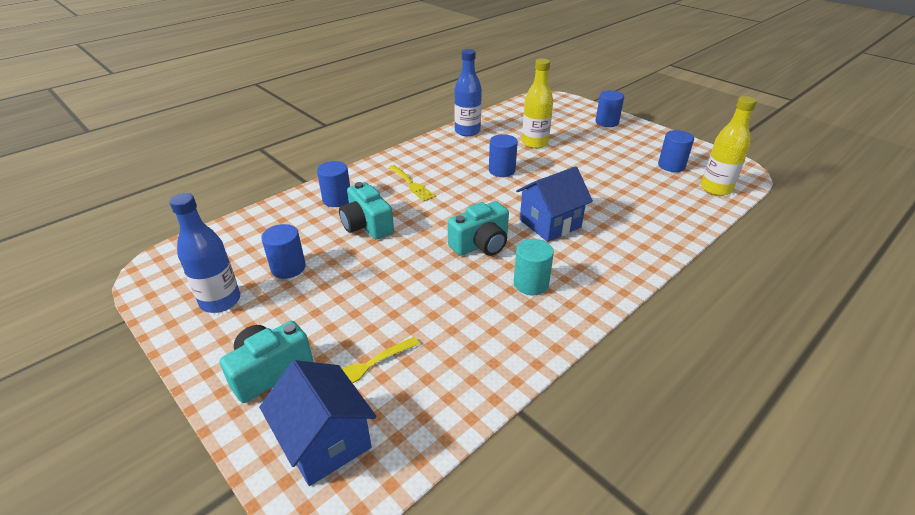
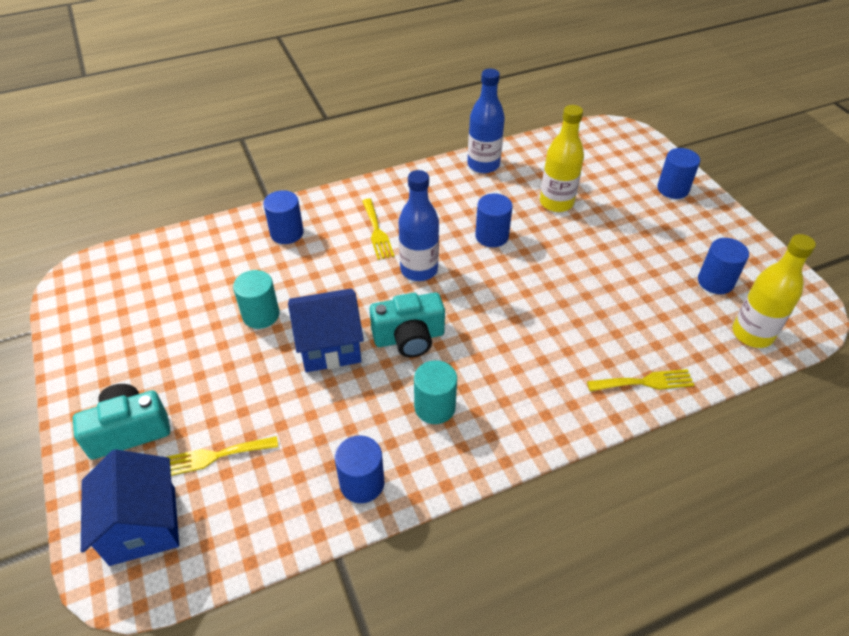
camera: 20 degrees right, 10 degrees up
(220, 301) = (119, 335): blue bottle -> blue bottle (419, 270)
(288, 268) = (198, 312): blue cylinder -> blue cylinder (362, 483)
(347, 257) = (261, 315): none -> turquoise cylinder
(367, 225) = (301, 277): turquoise camera -> none
(550, 223) = (504, 330): blue house -> blue house (329, 346)
(669, 231) = (645, 382): none -> yellow fork

